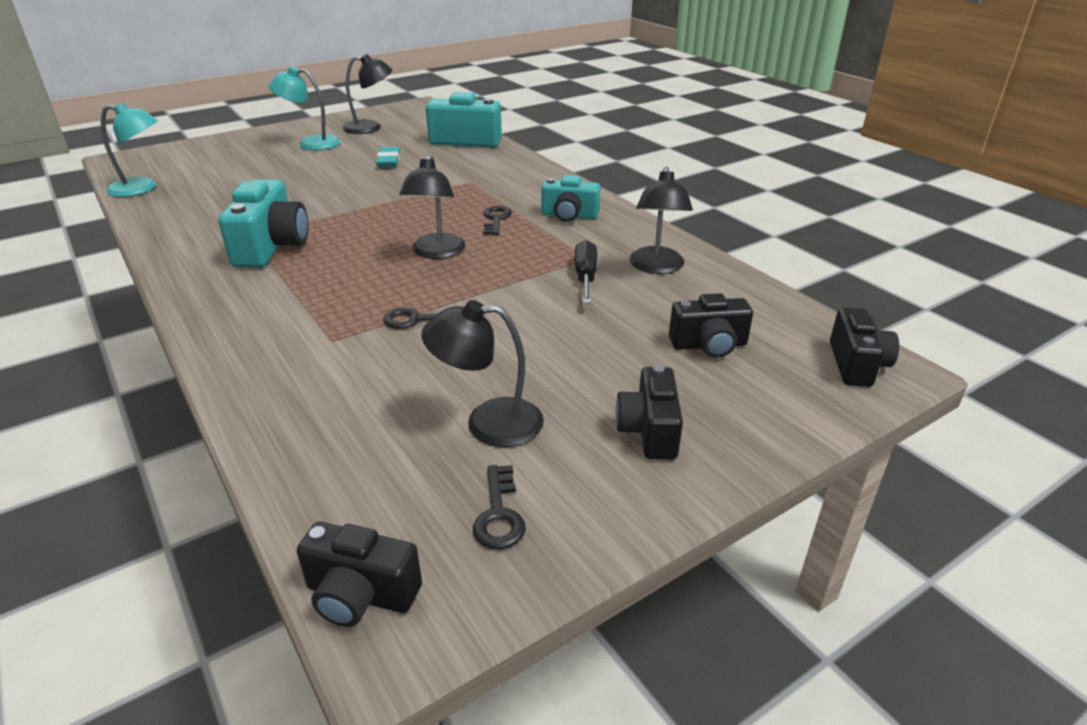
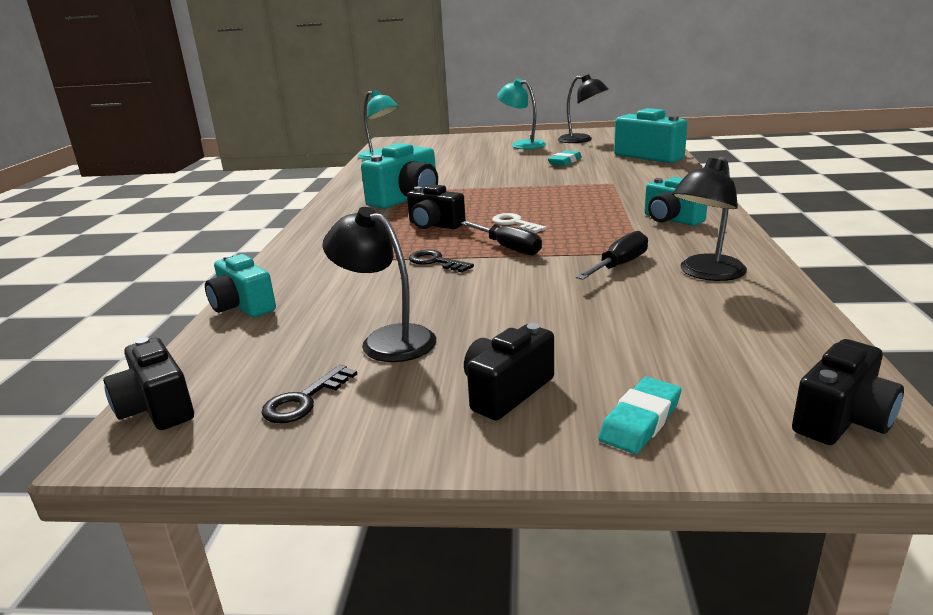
camera: 40 degrees right, 10 degrees down
(273, 444) = (243, 306): none -> turquoise camera
(436, 253) = (515, 223): black lamp -> white key
(467, 284) = (508, 248): none -> black screwdriver
(496, 219) = (597, 211): black key -> none
(709, 345) = (670, 347): black camera -> black camera (434, 225)
(759, 415) = (640, 420): none -> turquoise eraser

